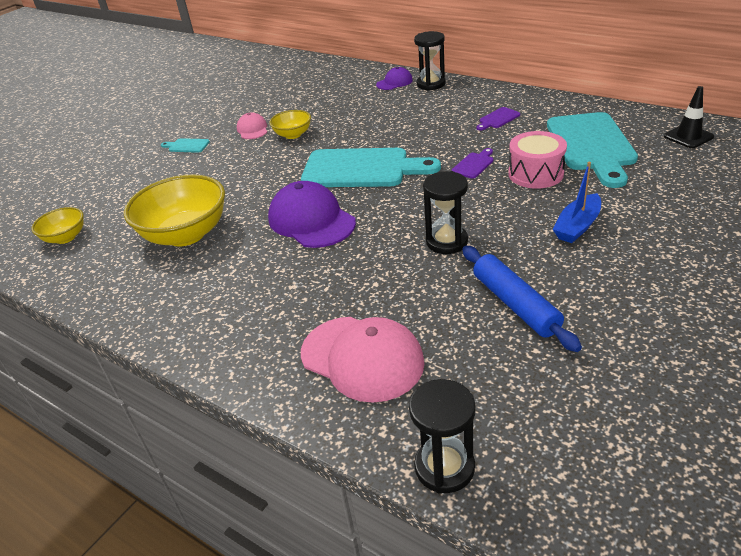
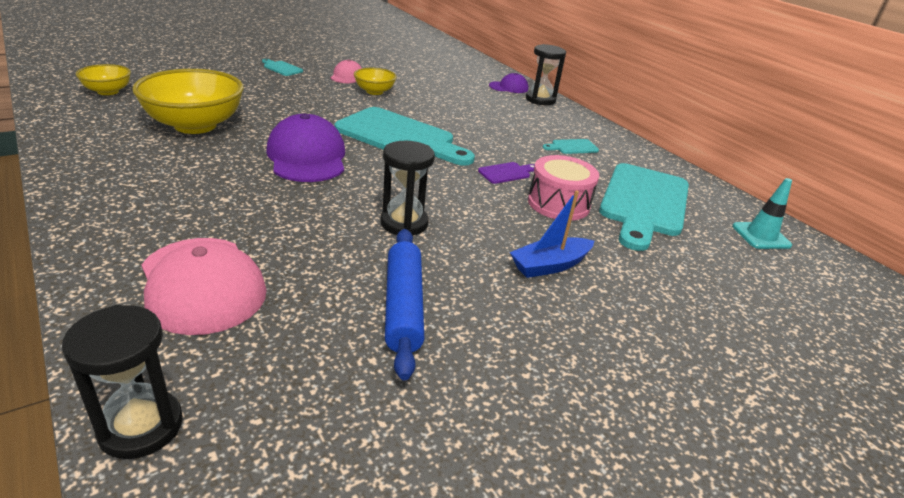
camera: 15 degrees right, 5 degrees down
(498, 119) = (572, 147): purple cutting board -> turquoise cutting board
(688, 136) = (761, 236): black traffic cone -> turquoise traffic cone

